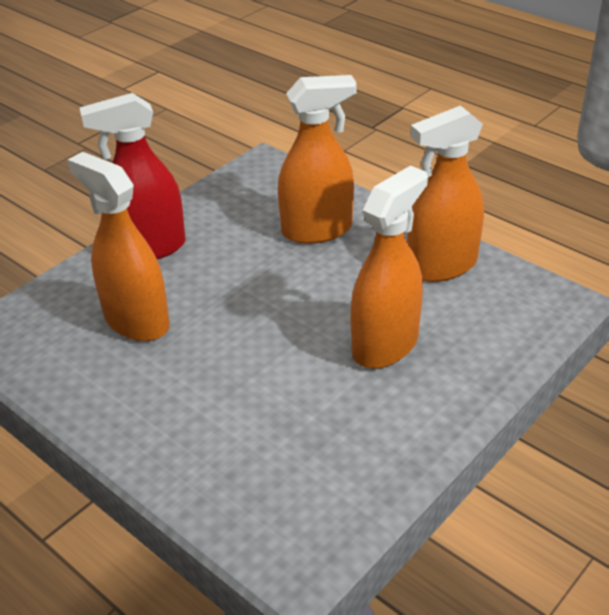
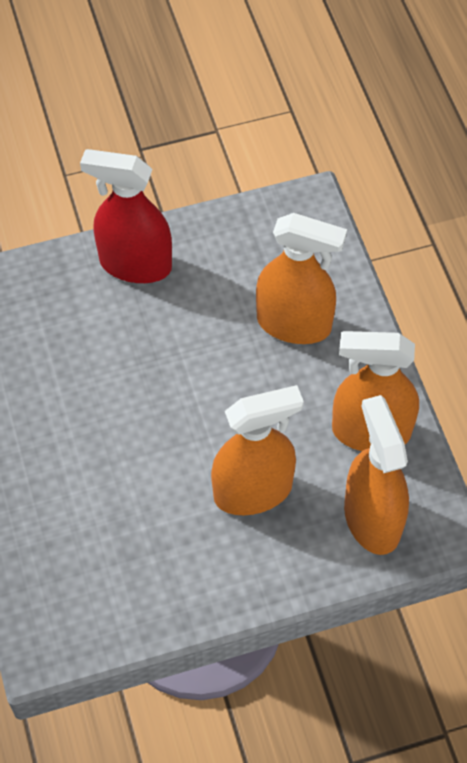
camera: 30 degrees right, 20 degrees up
(136, 321) = (73, 347): orange spray bottle -> orange spray bottle (372, 519)

